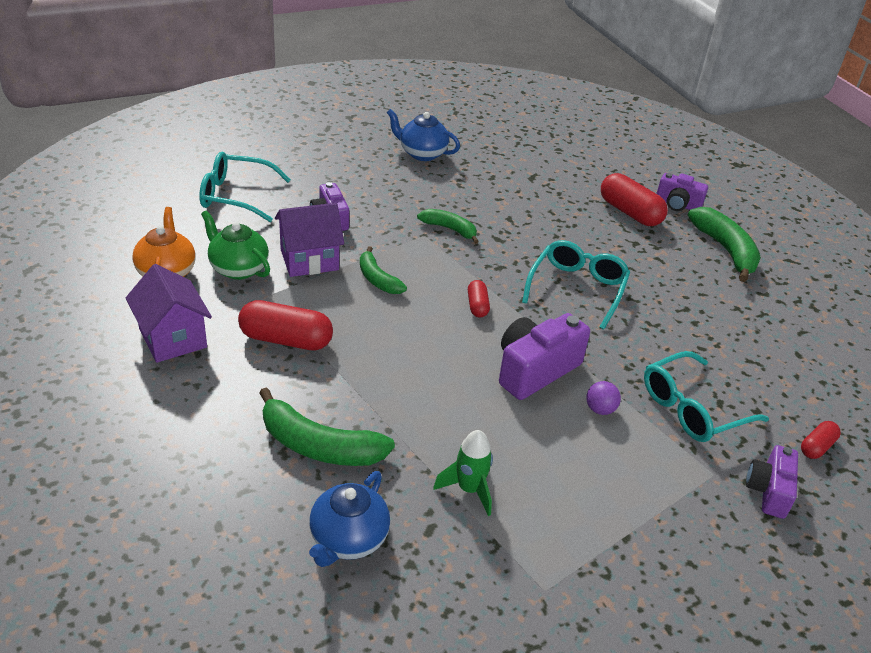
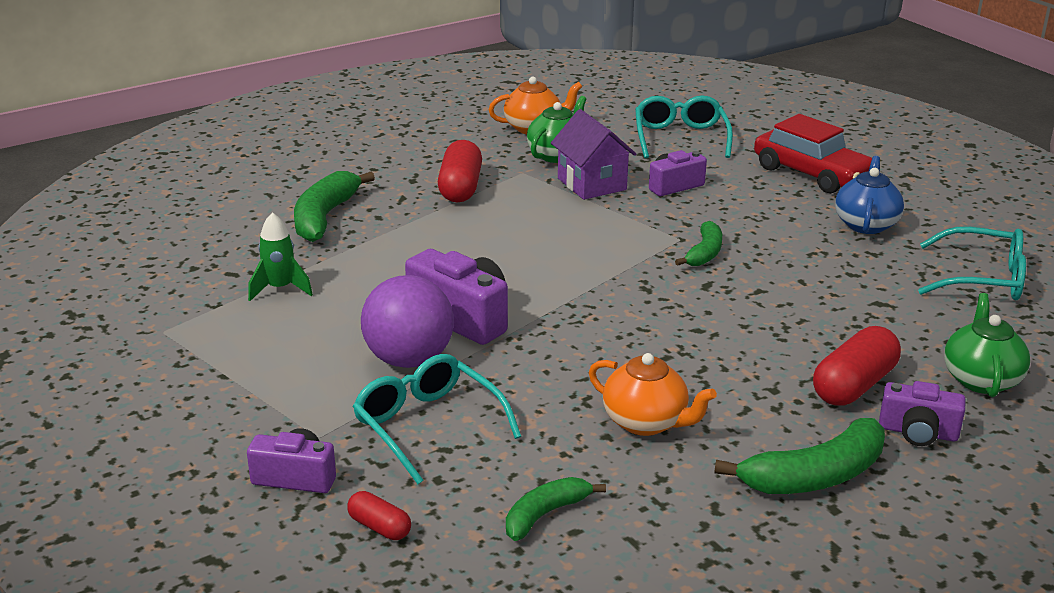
camera: 85 degrees right, 10 degrees down
(173, 338) = (443, 144): purple house -> none
(333, 153) = (811, 173): none -> red car
(348, 539) = (220, 239): blue teapot -> none
(378, 279) = (579, 220): green banana -> green banana (545, 514)
(477, 306) = (561, 278): red capsule -> none
(577, 289) = (632, 342): turquoise glasses -> turquoise glasses (983, 279)
(600, 409) = (409, 360): purple ball -> purple ball, size x2.31
(621, 169) = (981, 379): none -> green teapot
(677, 204) = (918, 432): purple camera -> purple camera turned 90 degrees counterclockwise
(677, 302) = (646, 422): none -> orange teapot

